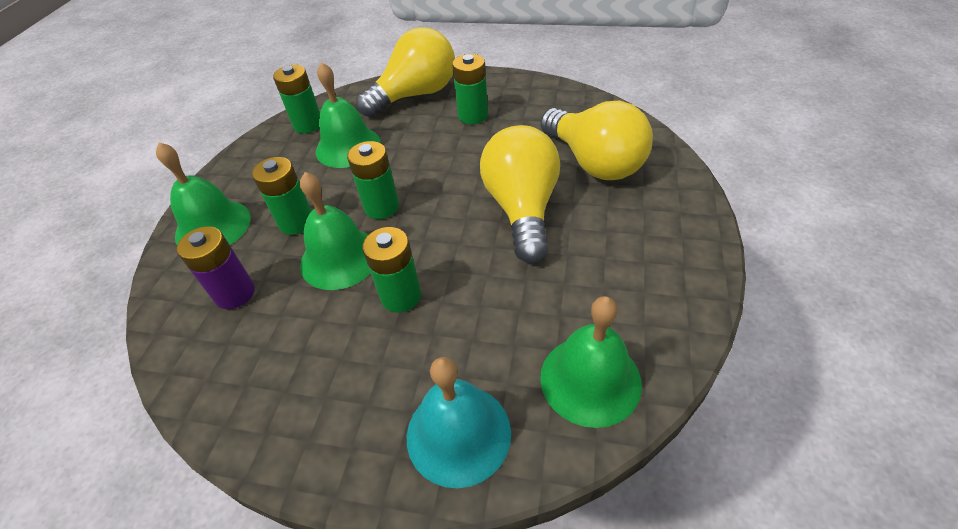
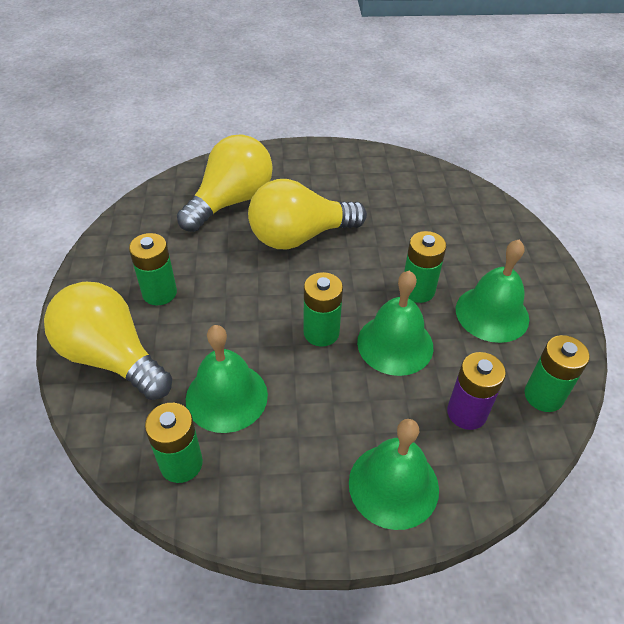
camera: 110 degrees left, 0 degrees up
(296, 222) = (362, 399): green battery -> green battery (543, 396)
(458, 433) = (503, 238): turquoise bell -> none
(590, 379) = (439, 190): green bell -> green bell (492, 313)

